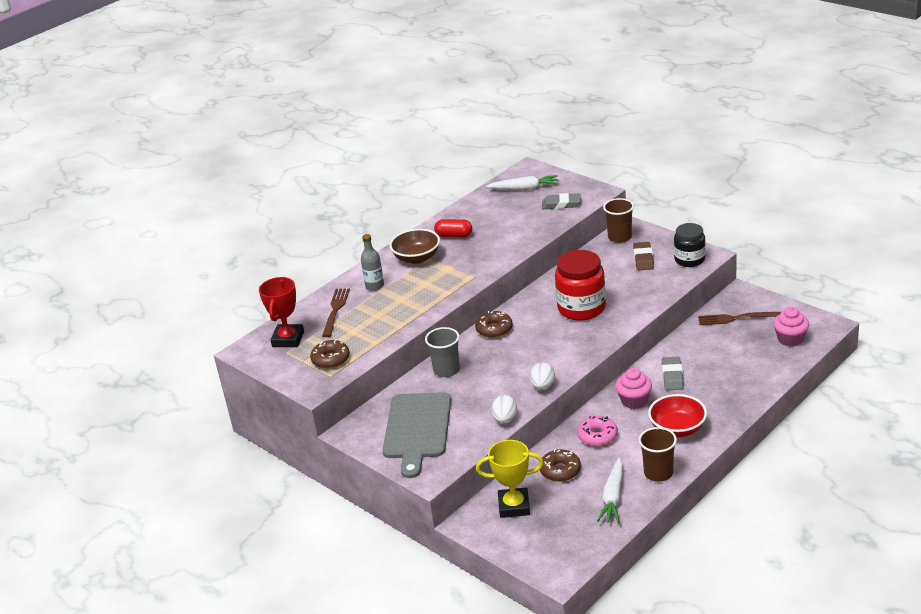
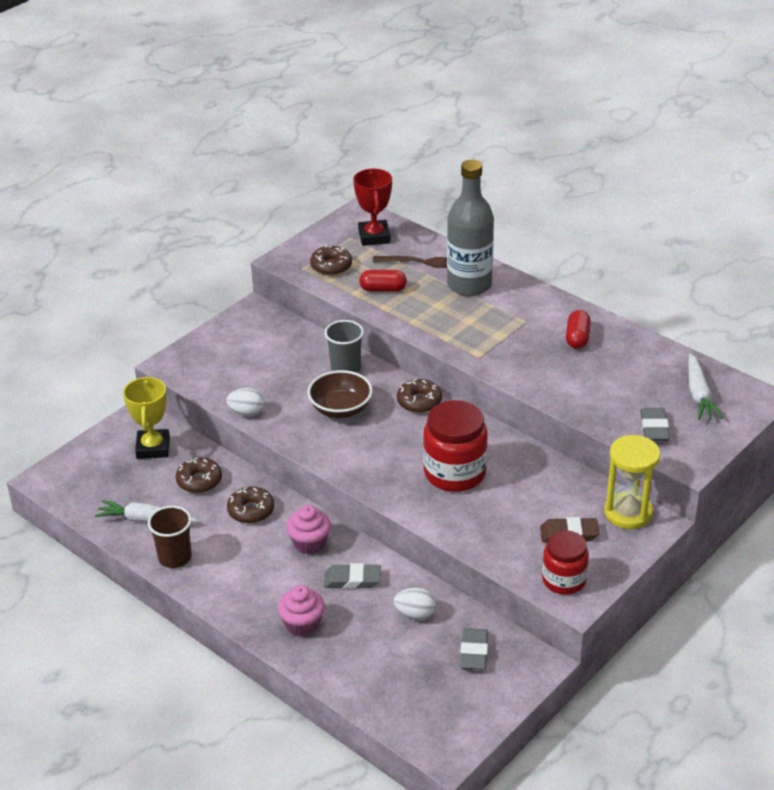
camera: 85 degrees right, 5 degrees up
(288, 339) = (374, 237): red trophy -> red trophy turned 75 degrees clockwise
(373, 328) = (383, 289): none -> red capsule
(374, 286) = (469, 285): grey bottle -> grey bottle, size x2.02
(417, 258) = (526, 312): brown bowl -> brown bowl (340, 409)
(417, 429) = (246, 353): grey cutting board -> none
(543, 386) = (299, 440): white egg -> white egg (415, 614)
(597, 436) = (251, 511): pink donut -> brown donut
(619, 237) = (628, 513): brown cup -> yellow hourglass
(677, 429) = (248, 578): red bowl -> none
(689, 260) = (564, 580): black jar -> red jar
(736, 318) = (474, 652): brown fork -> grey eraser
(790, 339) = (417, 705): pink cupcake -> pink cupcake (302, 624)

